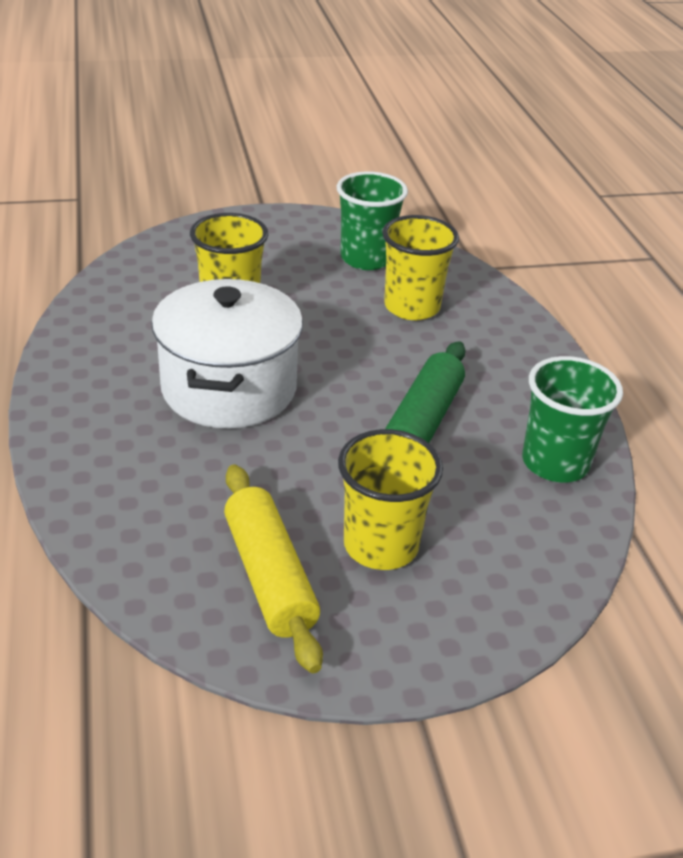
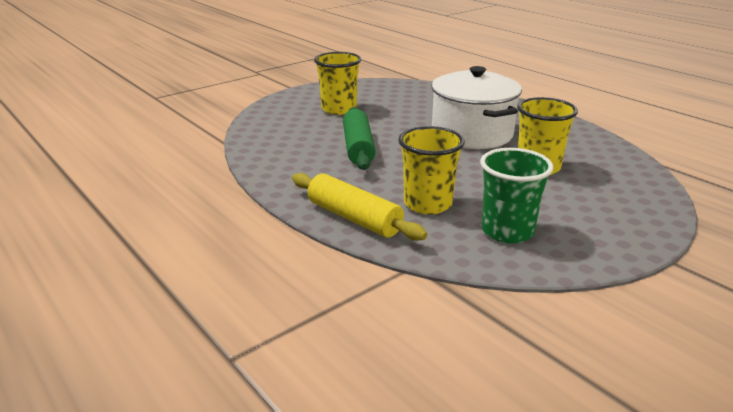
camera: 155 degrees right, 10 degrees down
(269, 576) = (373, 94): yellow rolling pin -> yellow rolling pin (354, 218)
(555, 463) = (274, 150): green cup -> none

